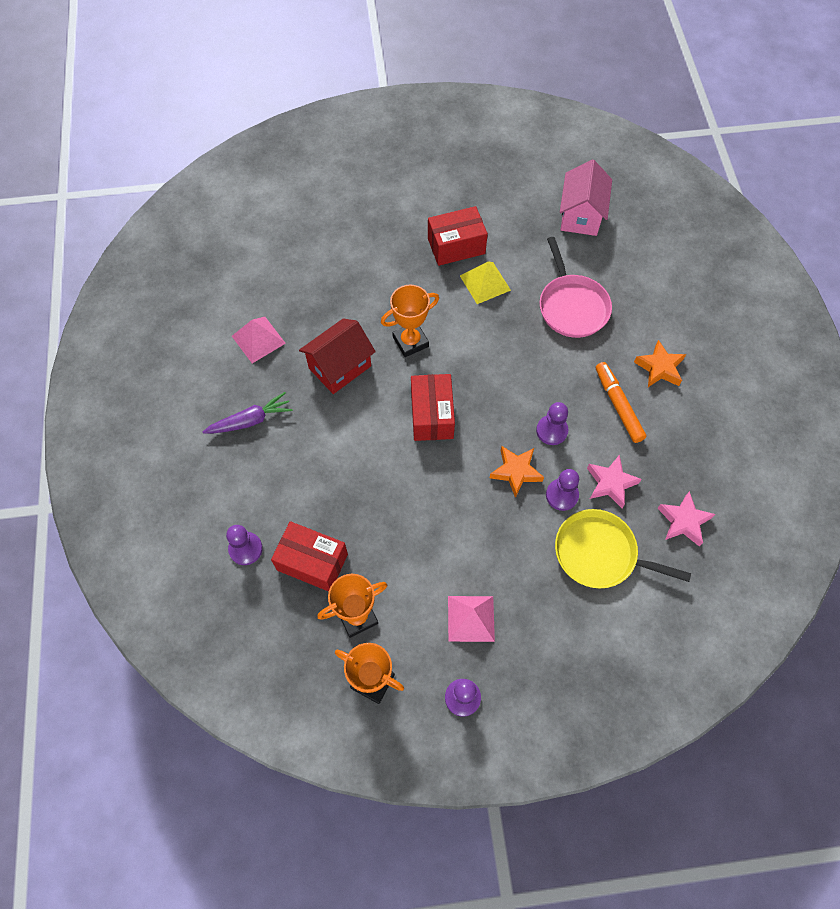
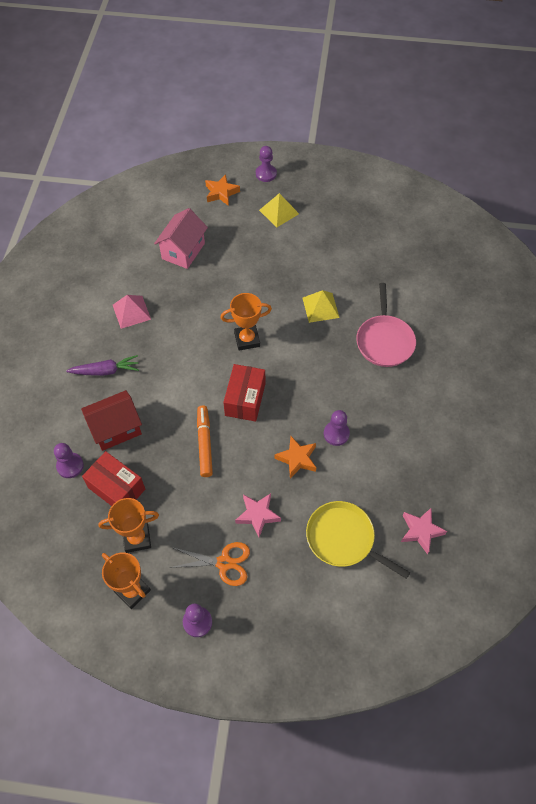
camera: 15 degrees right, 5 degrees down
(340, 367) = (186, 346): red house -> red house (116, 429)
(398, 176) = (279, 212): none -> yellow pyramid
(456, 246) = (307, 274): red box -> none
(471, 618) = (224, 563): pink pyramid -> orange scissors
(562, 495) = (328, 486): purple pawn -> purple pawn (266, 174)
(581, 215) = (415, 272): pink house -> pink house (183, 251)
(610, 483) = (370, 486): pink star -> pink star (258, 515)
(618, 405) = (397, 426): orange marker -> orange marker (204, 443)
(659, 368) = (440, 405): orange star -> orange star (221, 193)

